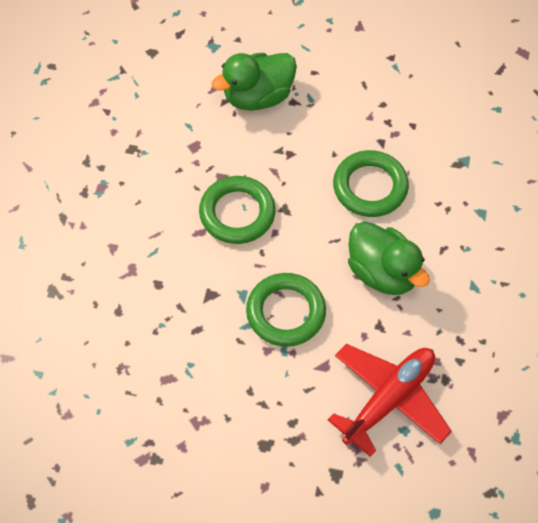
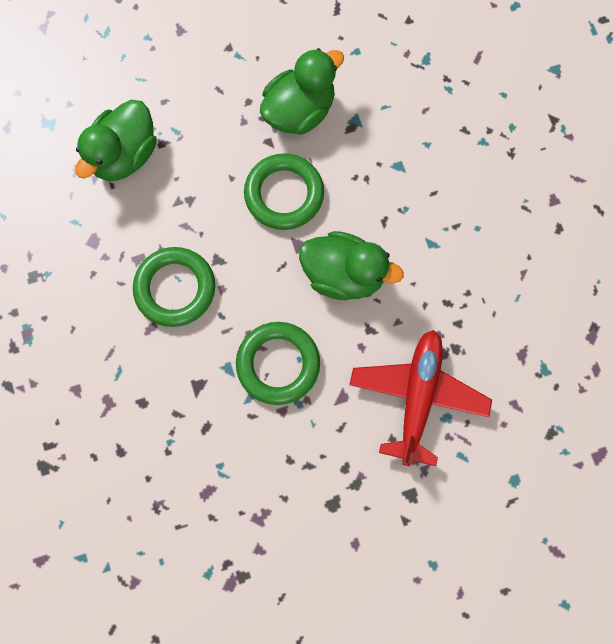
camera: 30 degrees left, 15 degrees up
(421, 131) = (299, 111): none -> green duck

